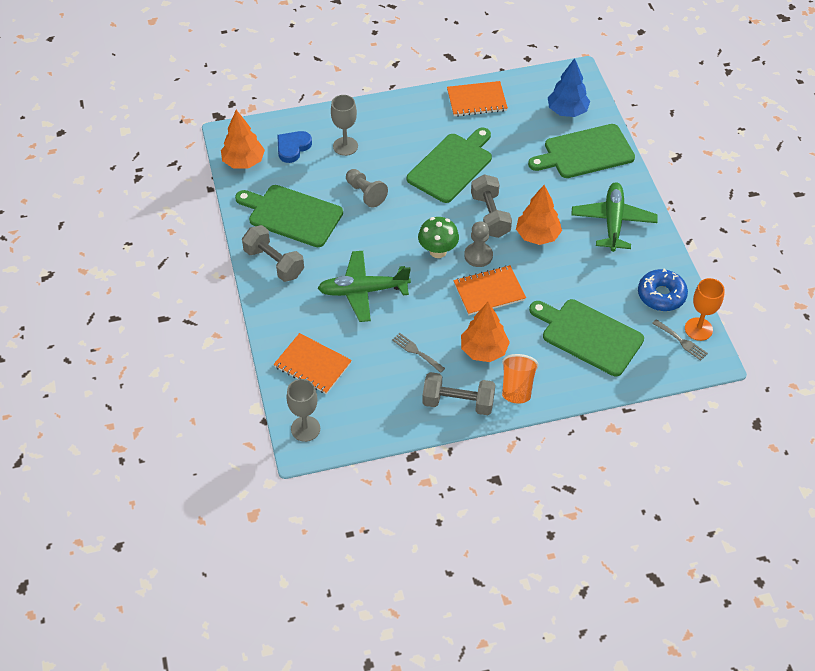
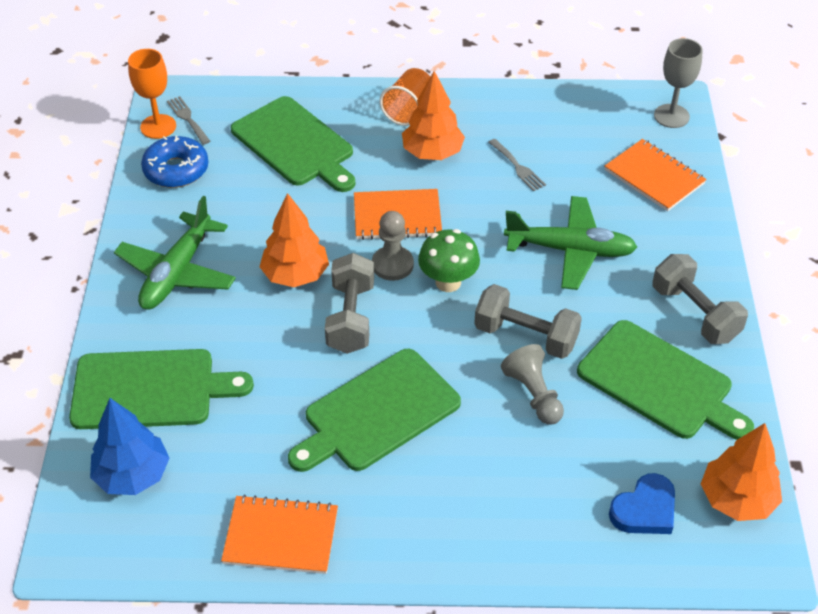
camera: 165 degrees left, 5 degrees down
(345, 146) = (549, 491): grey goblet -> none
(458, 403) = (484, 108): grey dumbbell -> grey dumbbell (525, 336)

